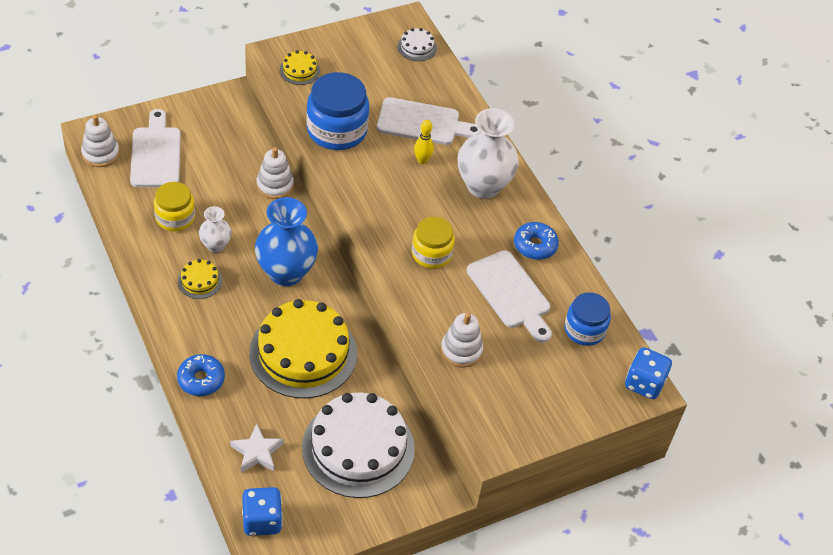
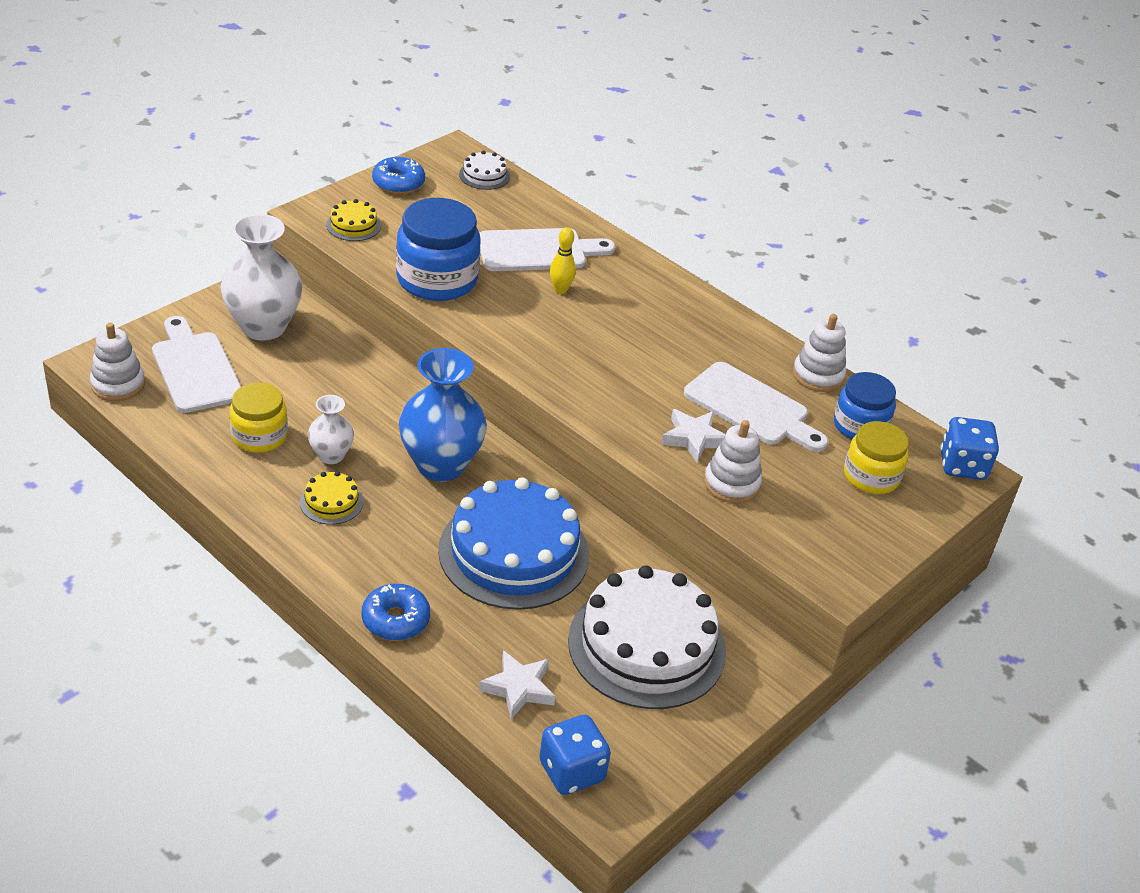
camera: 20 degrees left, 10 degrees down
(275, 185) = (372, 370): white stacking toy -> white stacking toy (818, 375)
(303, 353) = (514, 552): yellow cake -> blue cake
(431, 254) = (631, 387): yellow jar -> yellow jar (871, 476)
(454, 307) = (693, 438): none -> white star
(483, 186) = (649, 301): white vase -> white vase (263, 327)
(535, 245) = (747, 350): blue donut -> blue donut (398, 183)

